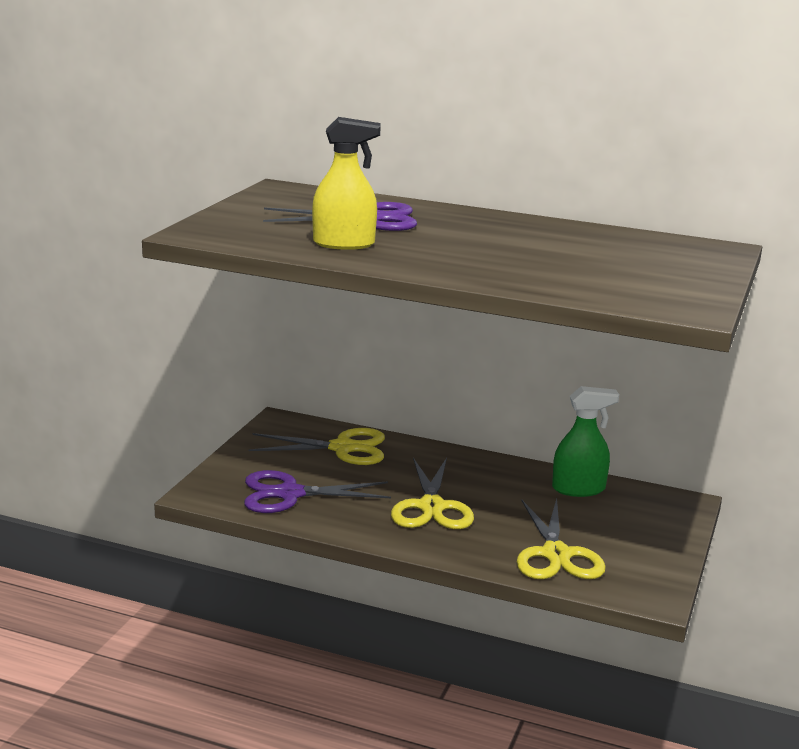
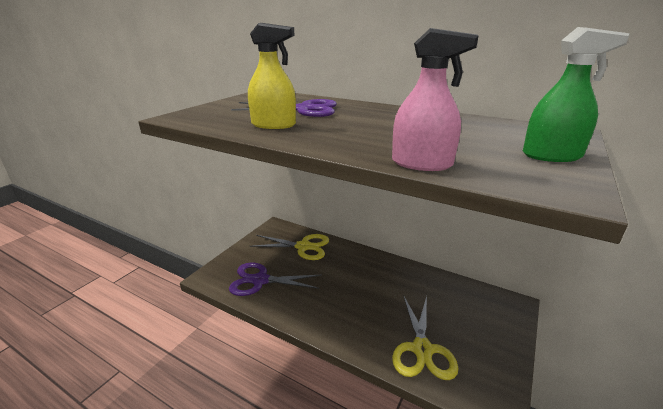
camera: 10 degrees right, 5 degrees up
(431, 507) = (344, 297): yellow scissors -> none
(548, 288) = (422, 164): none -> pink spray bottle
(578, 489) = (442, 287): green spray bottle -> green spray bottle (552, 156)

